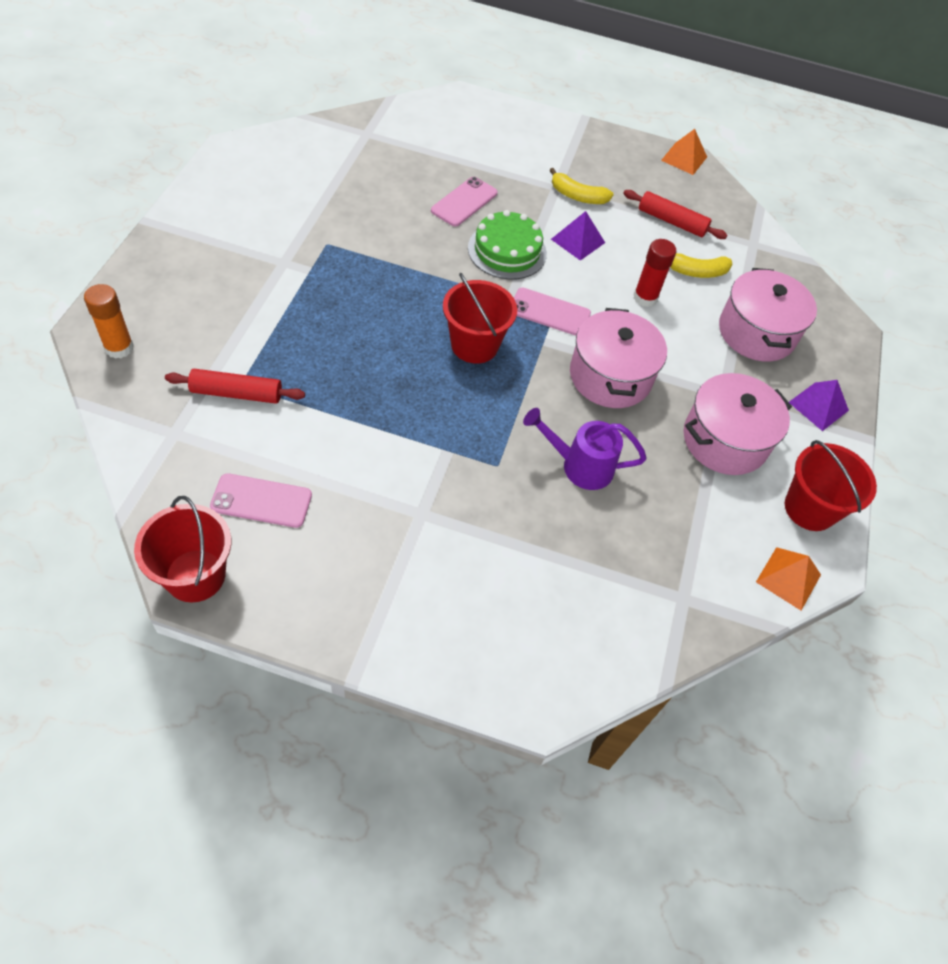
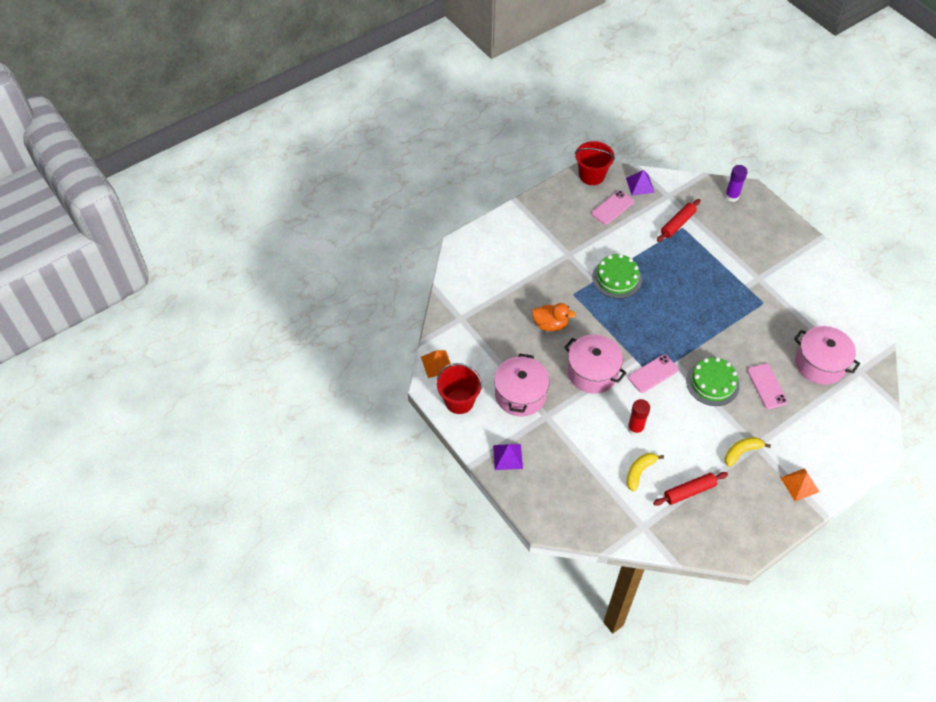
camera: 135 degrees right, 0 degrees up
(119, 348) = (731, 196): orange glue stick -> purple glue stick
(418, 423) = (617, 278): none -> green cake
(474, 345) = (651, 326): red bucket -> none
(578, 241) = (701, 425): purple pyramid -> purple pyramid (640, 185)
(580, 466) = (550, 324): purple watering can -> orange duck
(684, 158) = (748, 549): orange pyramid -> orange pyramid (799, 484)
(756, 332) = (574, 467): pink pot -> pink pot (820, 364)

